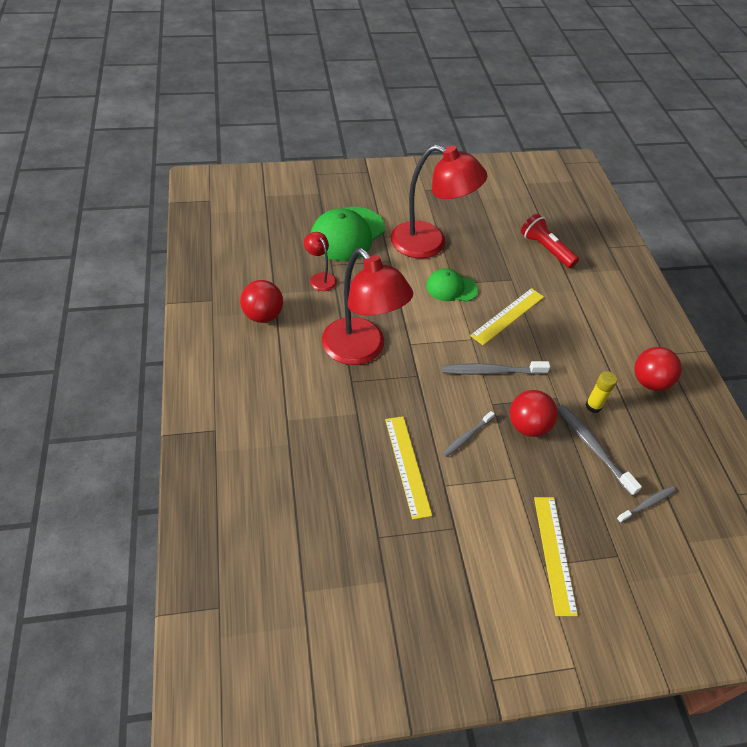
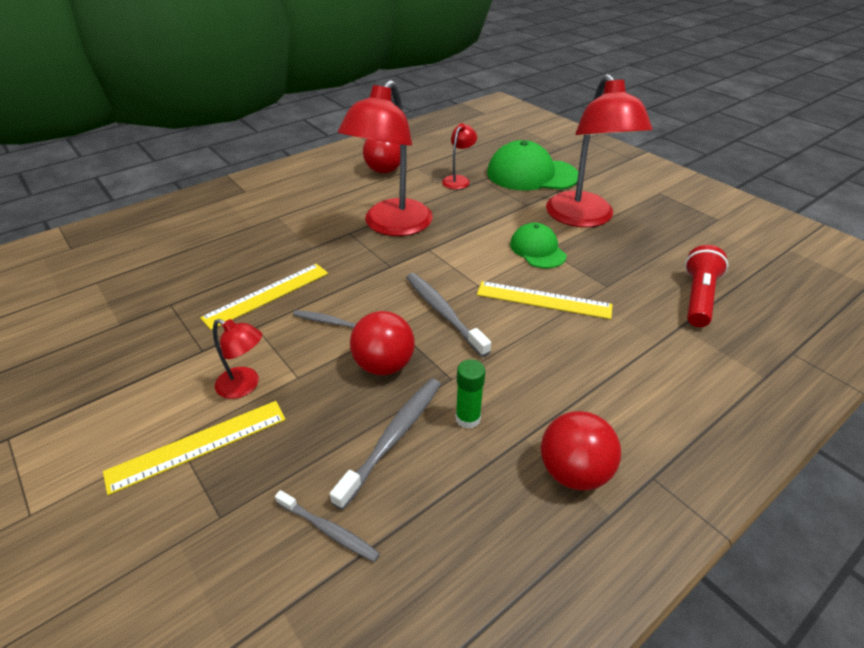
camera: 65 degrees right, 10 degrees down
(509, 511) = (245, 386): none -> red lamp
(593, 406) = (468, 418): yellow glue stick -> green glue stick

